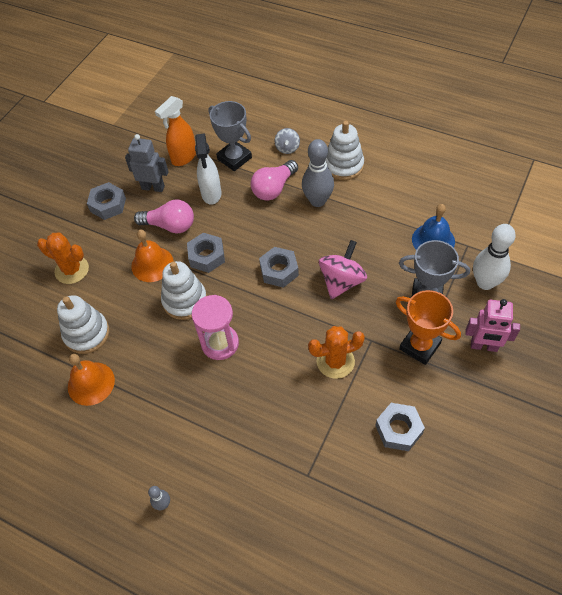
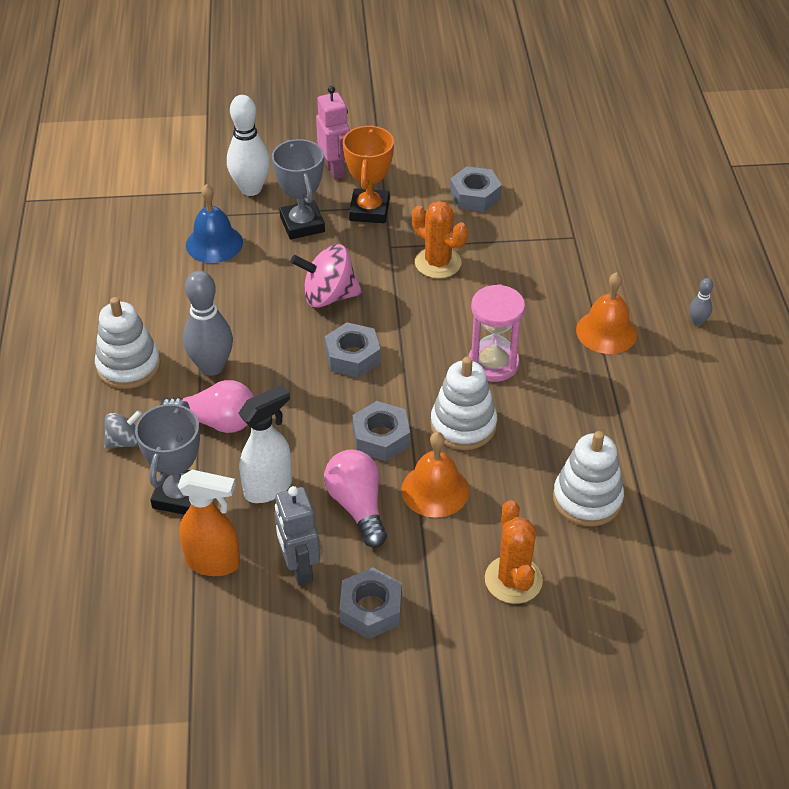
camera: 125 degrees left, 10 degrees down
(91, 383) = (641, 454): orange bell -> orange bell (606, 331)

